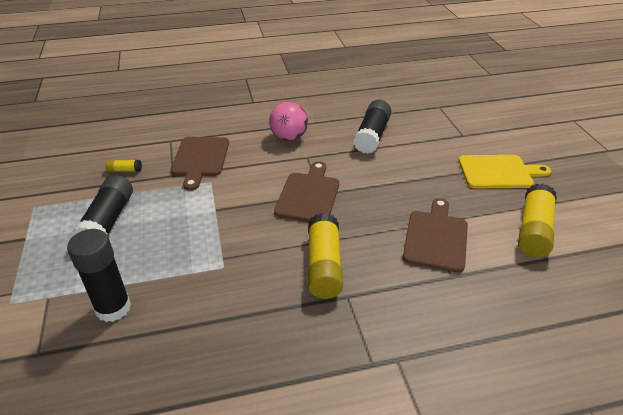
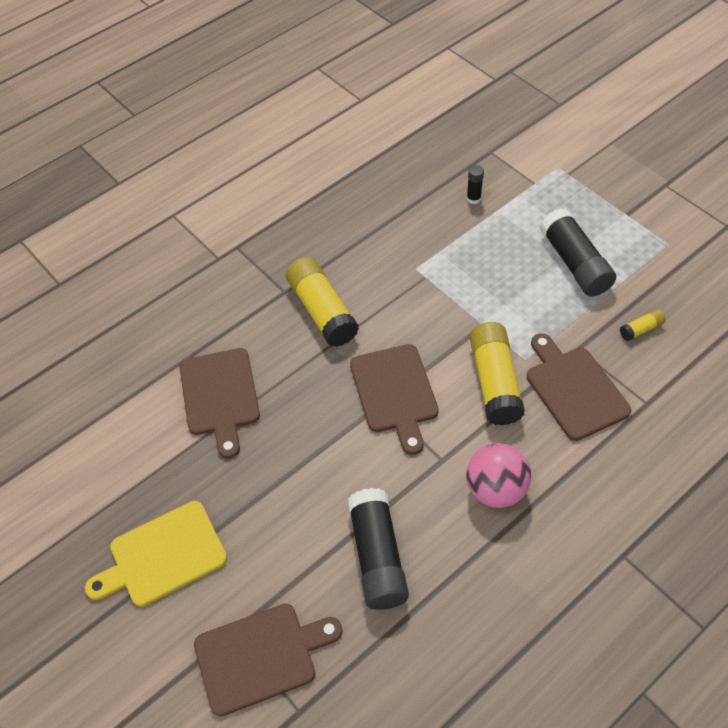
camera: 155 degrees right, 15 degrees up
(113, 308) = (473, 198): black glue stick -> black glue stick, size x0.46
(451, 125) = (260, 656): none -> brown cutting board
(533, 230) = (108, 459): yellow glue stick -> yellow glue stick (494, 382)

